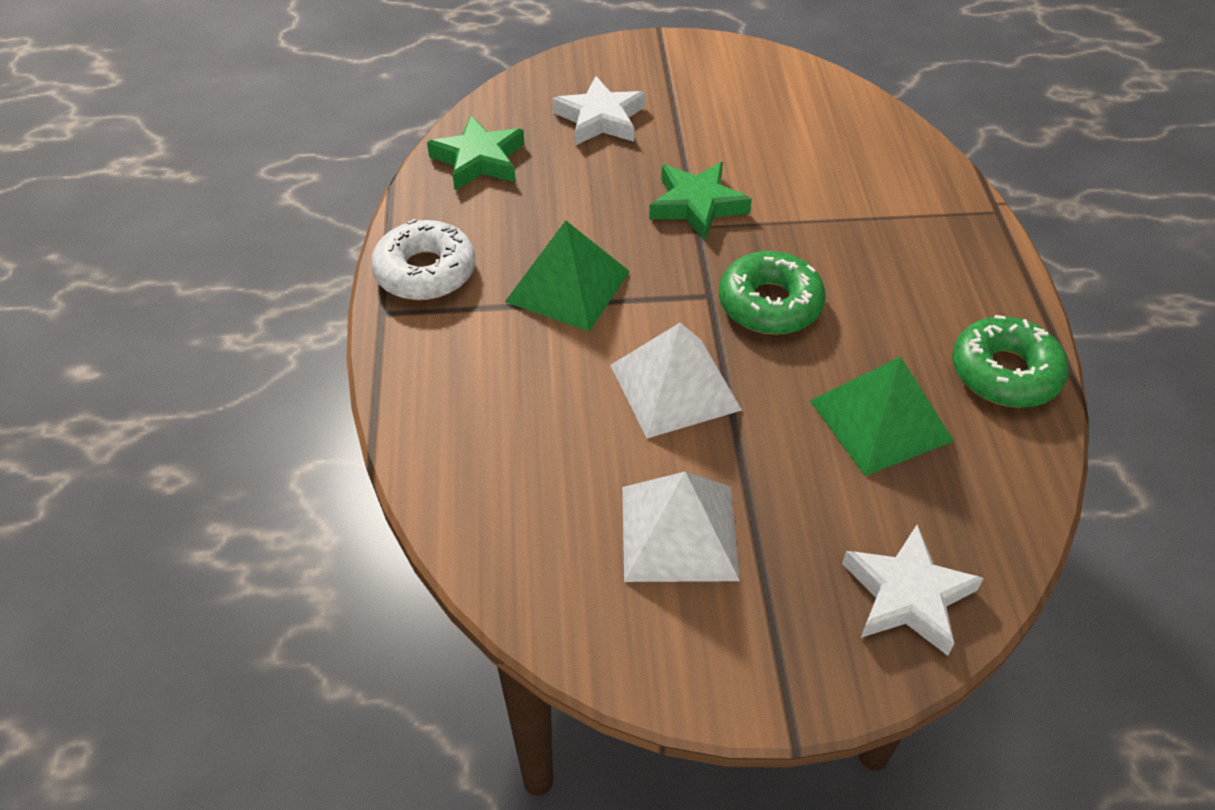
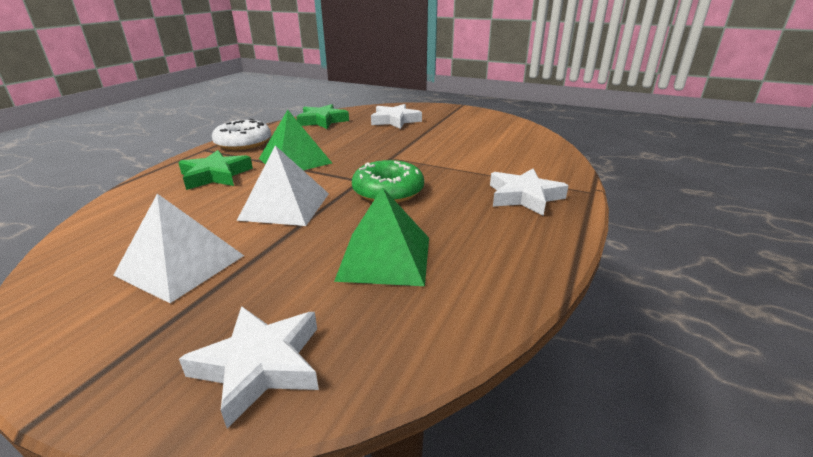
camera: 30 degrees right, 20 degrees down
(697, 205) = (401, 151): green star -> green star (215, 175)
(934, 251) = (524, 197): none -> white star
(1005, 373) = (511, 264): green donut -> none

